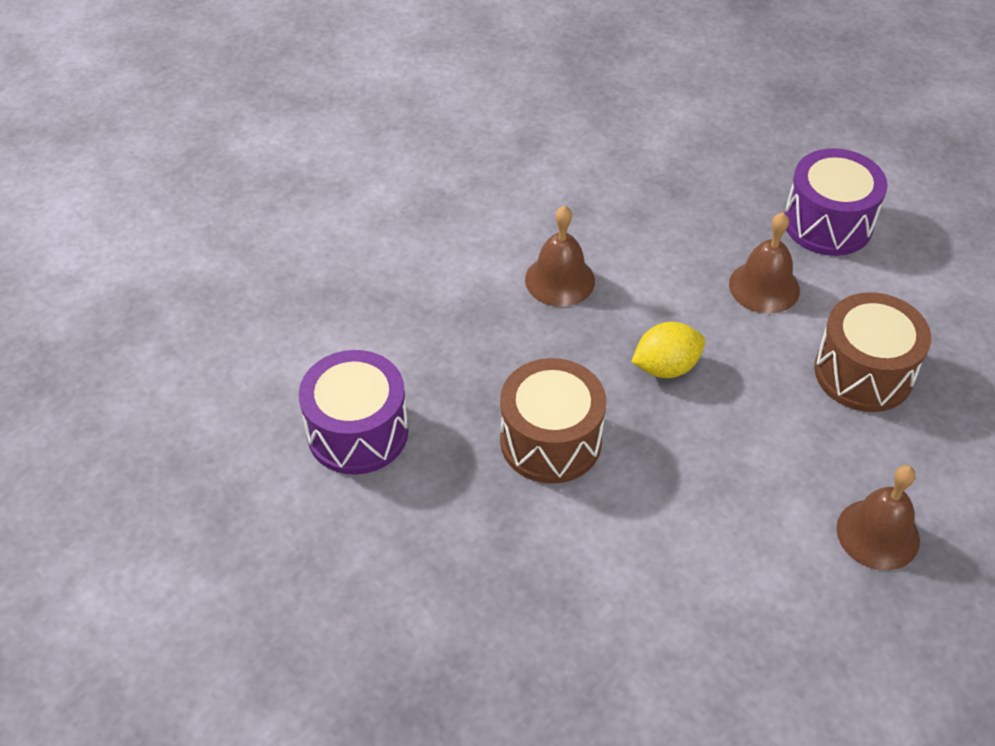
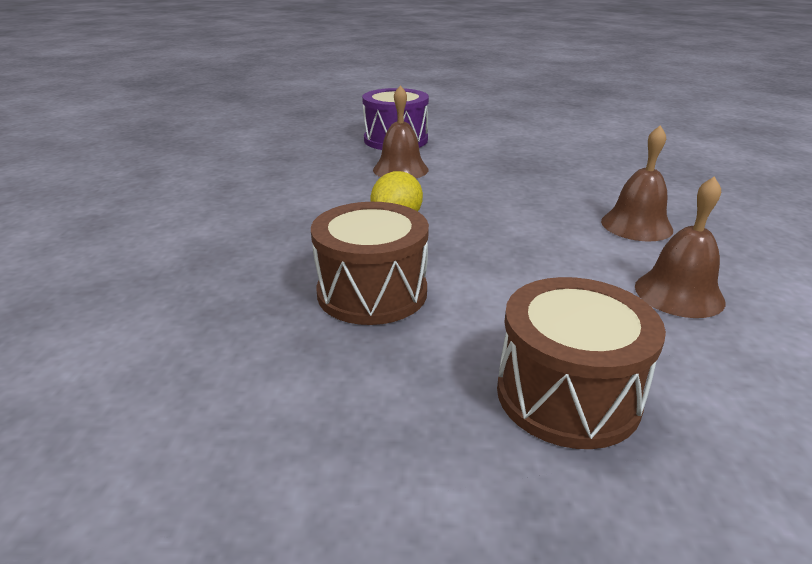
camera: 45 degrees left, 20 degrees down
(357, 432) = (167, 388): purple drum -> none
(560, 280) = (257, 216): brown bell -> brown bell (679, 293)
(863, 372) = (508, 176): brown drum -> brown drum (567, 395)

